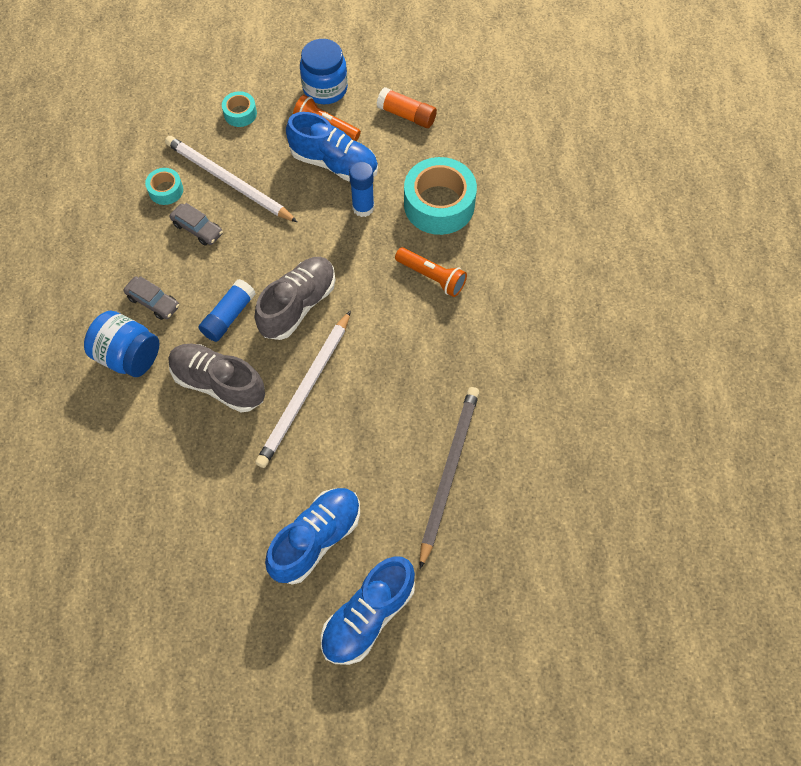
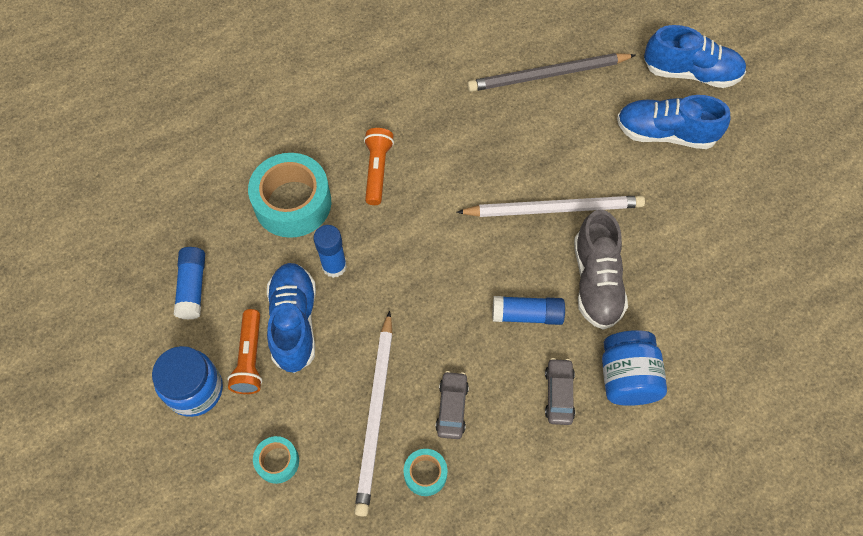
camera: 120 degrees left, 0 degrees up
(298, 305) = (476, 262): grey shoe -> none
(406, 115) = (192, 287): orange glue stick -> blue glue stick

